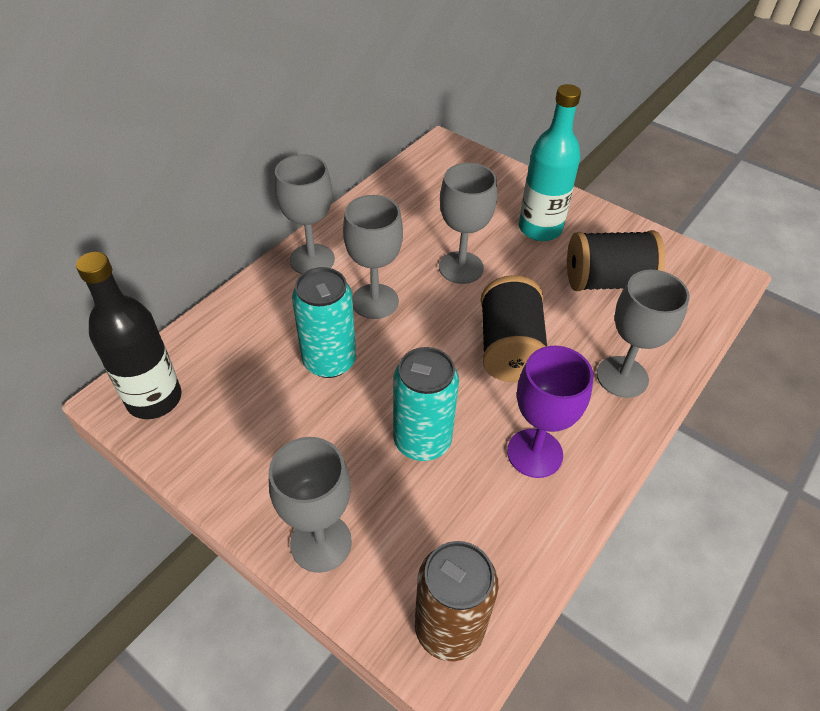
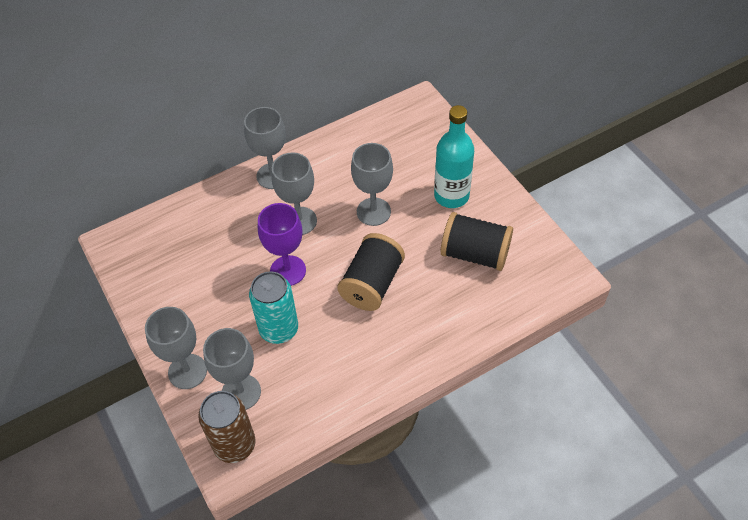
camera: 25 degrees right, 5 degrees up
(154, 399) = (131, 249): black bottle -> none
(329, 361) = (248, 256): turquoise can -> none
(534, 453) = (345, 361): purple goblet -> purple goblet (288, 271)
(622, 377) = (438, 329): grey goblet -> grey goblet (241, 392)

